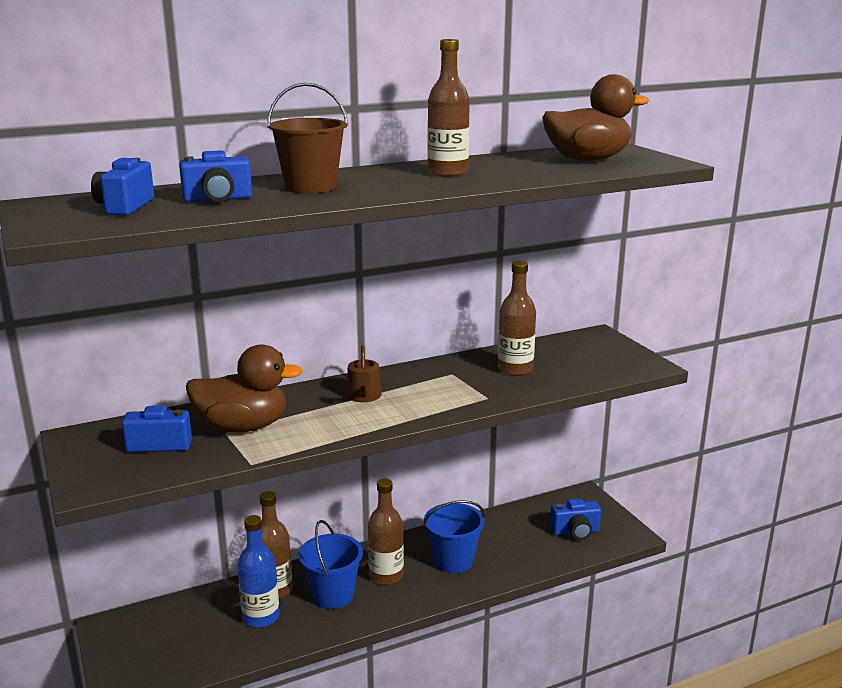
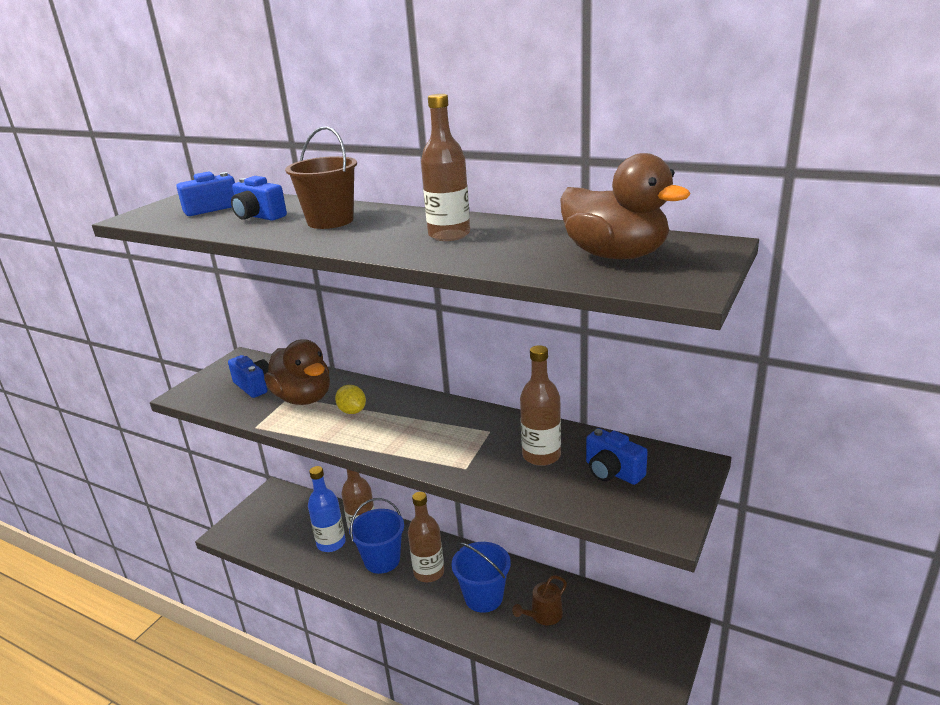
camera: 55 degrees right, 5 degrees up
(315, 412) = (352, 411): none -> yellow lemon
(364, 396) = (400, 416): brown watering can -> brown watering can (543, 615)
(575, 532) = (610, 651): blue camera -> blue camera (612, 472)

